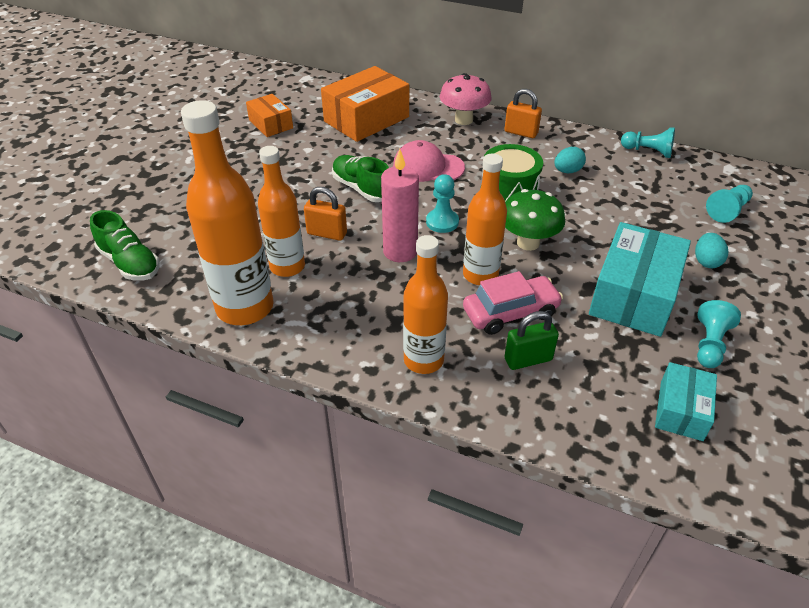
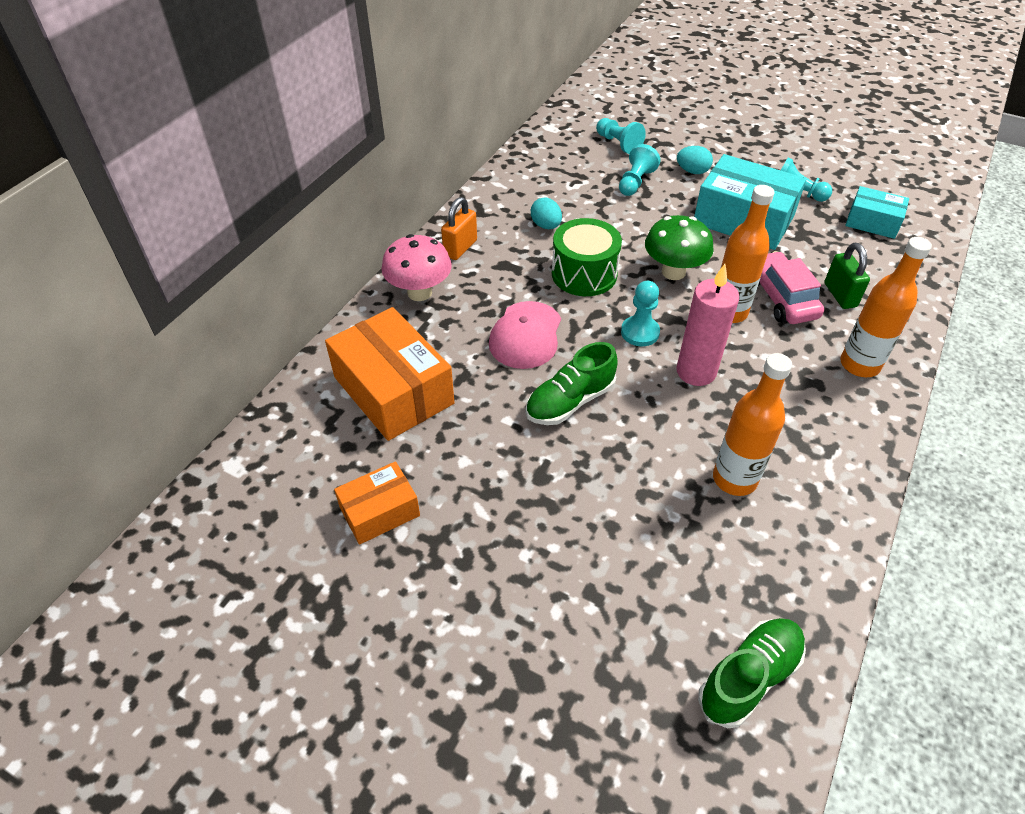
camera: 85 degrees left, 5 degrees up
(245, 308) = (815, 520): orange bottle -> none
(327, 233) = (666, 439): orange padlock -> none
(648, 151) = (515, 167): turquoise pawn -> turquoise pawn (635, 182)

